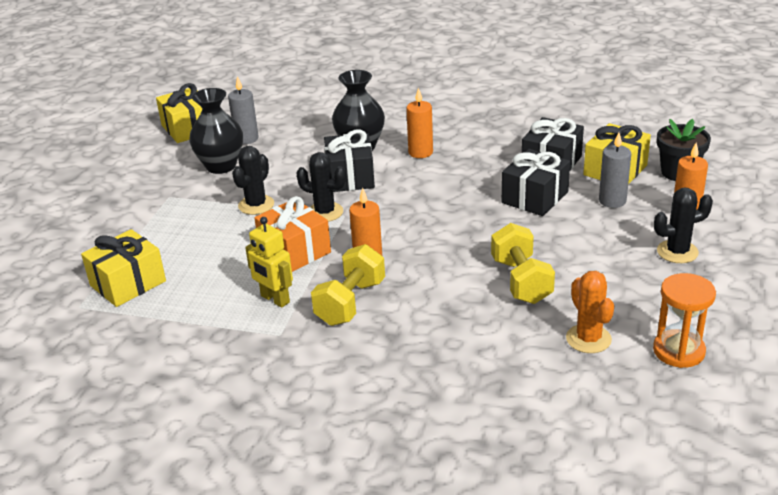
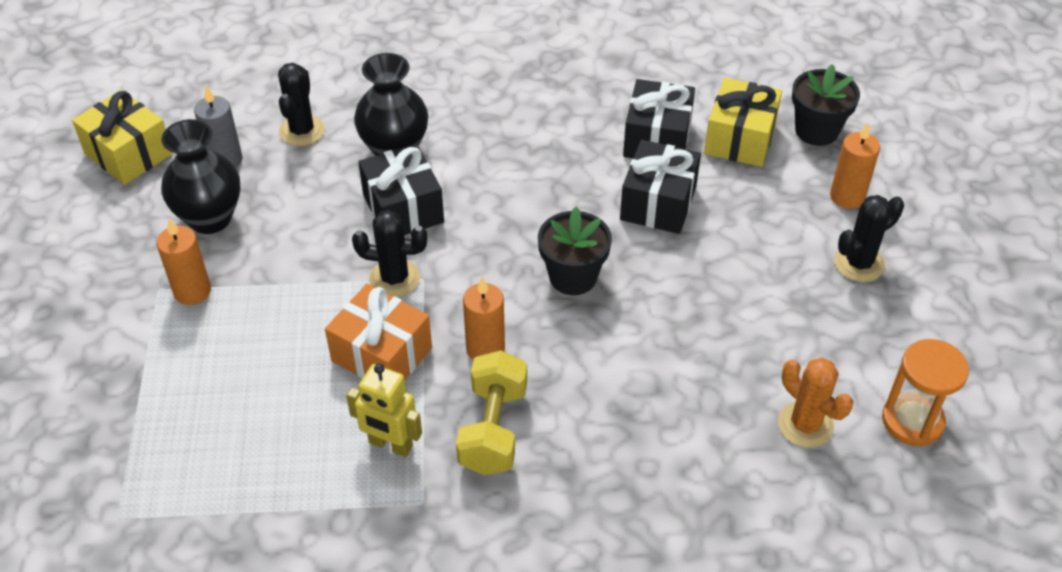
camera: 20 degrees left, 15 degrees up
(128, 283) = (171, 460): yellow gift -> none
(256, 205) = (293, 282): black cactus -> black cactus (302, 131)
(420, 152) = (480, 147): orange candle -> orange candle (192, 291)
(451, 229) = (573, 277): none -> black flower pot
(521, 281) = (693, 348): yellow dumbbell -> none
(612, 201) = (754, 192): grey candle -> none

